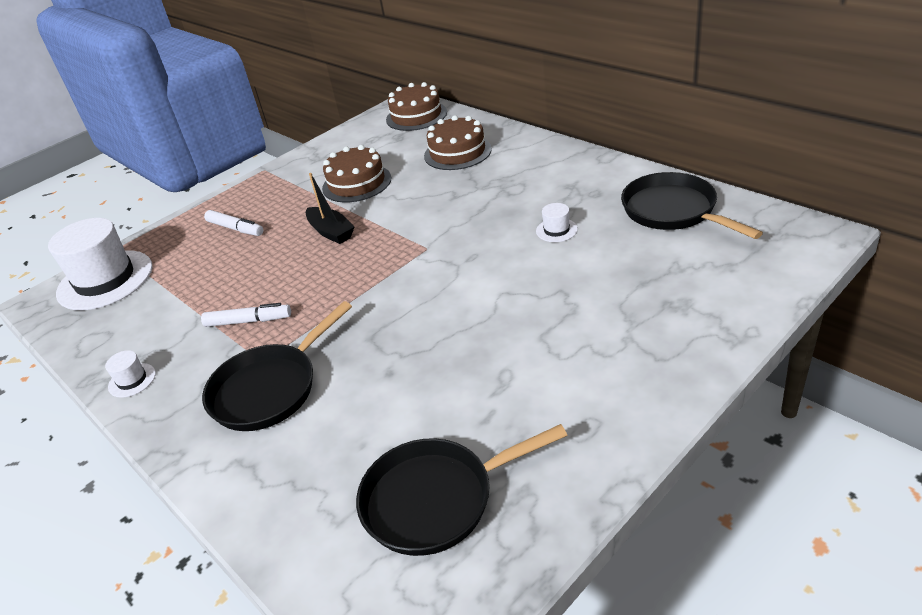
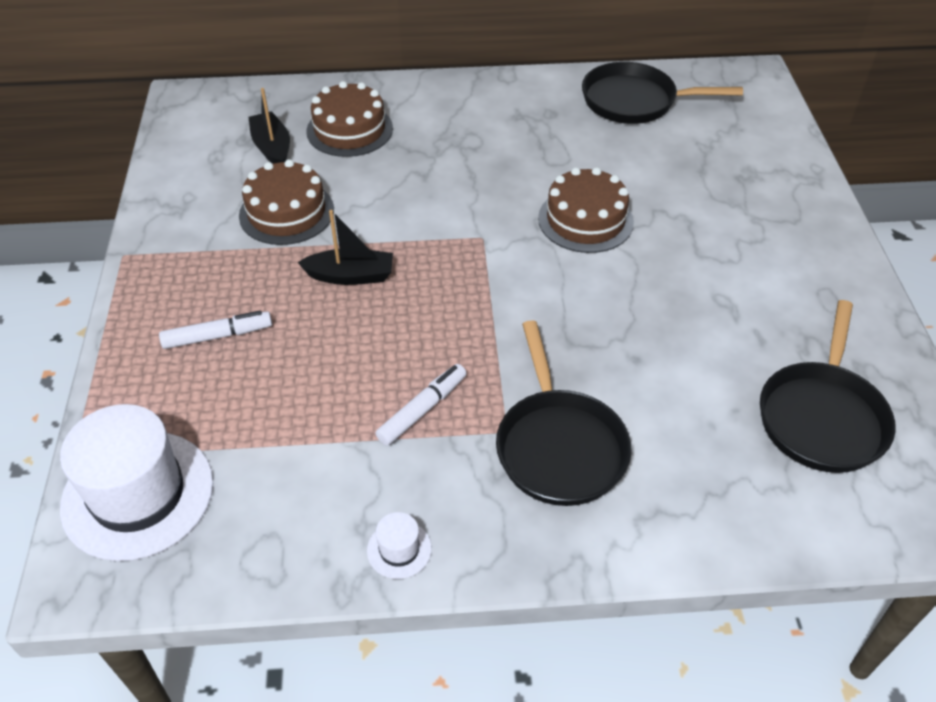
camera: 55 degrees left, 10 degrees up
(404, 146) = (272, 148): none -> black boat
(416, 116) = (226, 108): brown cake -> brown cake (585, 220)
(556, 230) = (571, 161): white hat -> none

